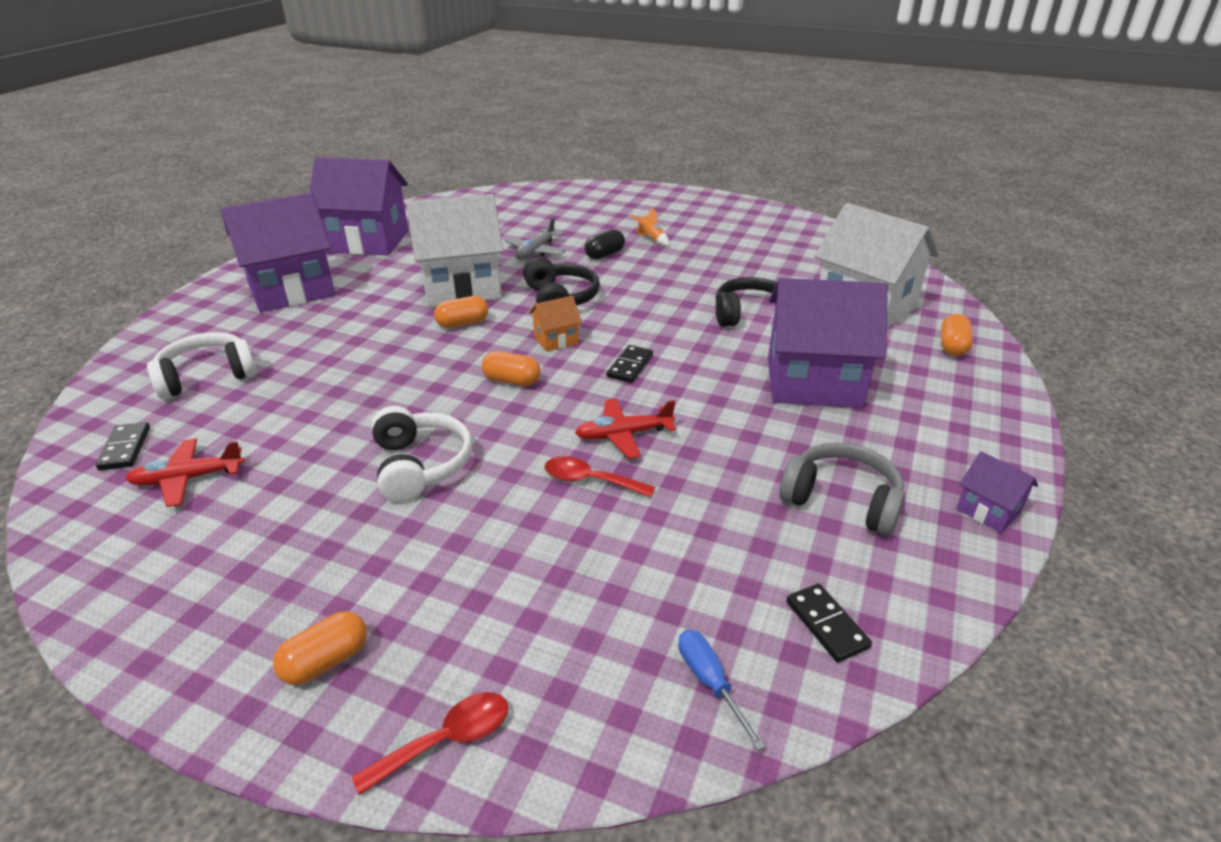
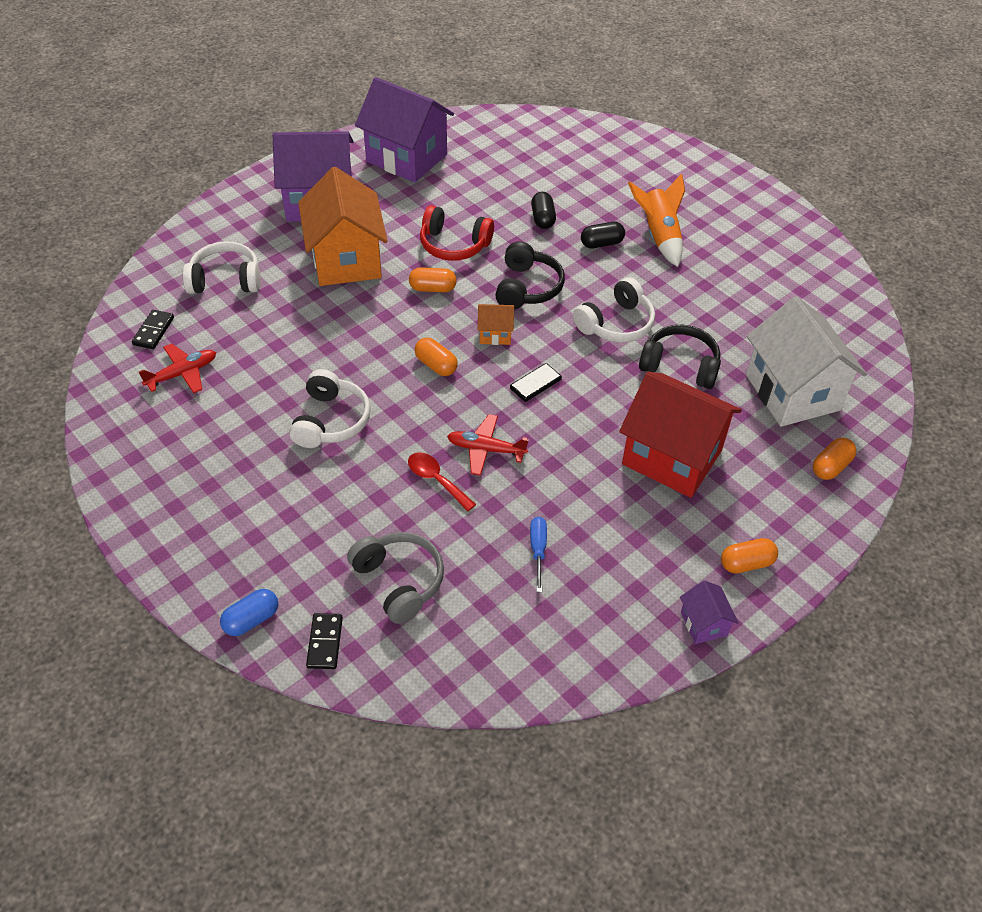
camera: 25 degrees right, 15 degrees up
(187, 479) = (182, 373): red plane -> red plane turned 135 degrees clockwise
(326, 661) = (211, 543): orange capsule -> orange capsule (746, 563)
(350, 325) = (346, 260): none -> orange house
(447, 740) = (251, 619): red spoon -> blue capsule
(461, 288) = (454, 245): white house -> red headphones
(536, 251) = (543, 219): grey plane -> black capsule
(651, 239) = (659, 236): orange rocket -> orange rocket, size x1.93
(667, 302) = (616, 324): none -> white headphones
(709, 682) = (414, 653): blue screwdriver -> blue screwdriver (538, 550)
(813, 382) = (672, 457): purple house -> red house
(826, 624) = (513, 651): black domino -> black domino (324, 642)
(842, 500) = (602, 570): grey headphones -> grey headphones (399, 581)

